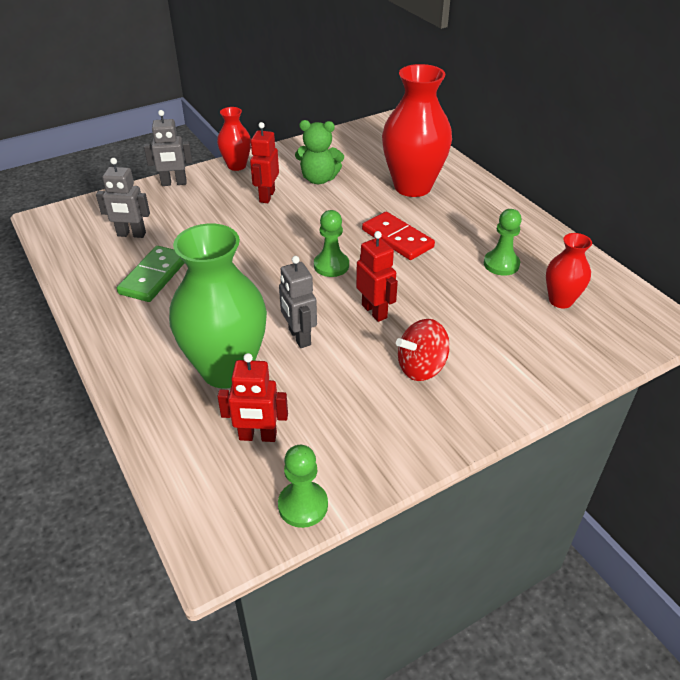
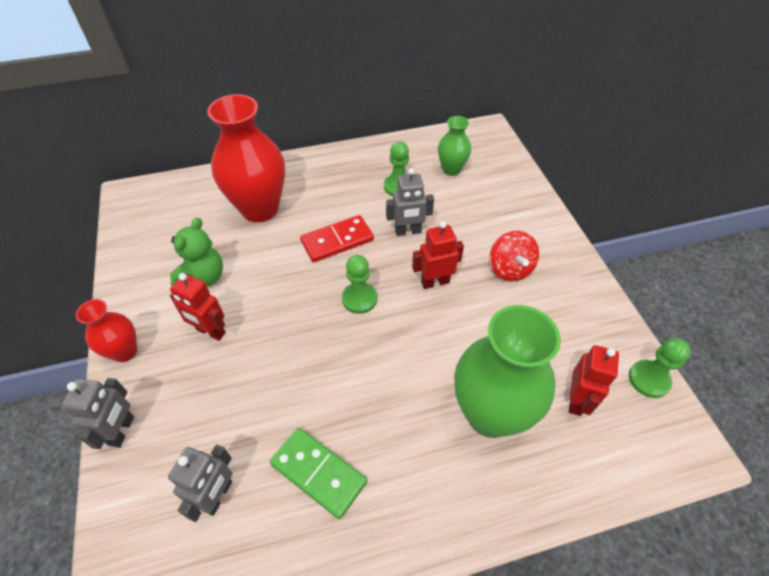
camera: 75 degrees left, 10 degrees up
(299, 337) = (456, 345): grey robot -> grey robot (408, 231)
(560, 300) = (451, 169): red vase -> green vase

